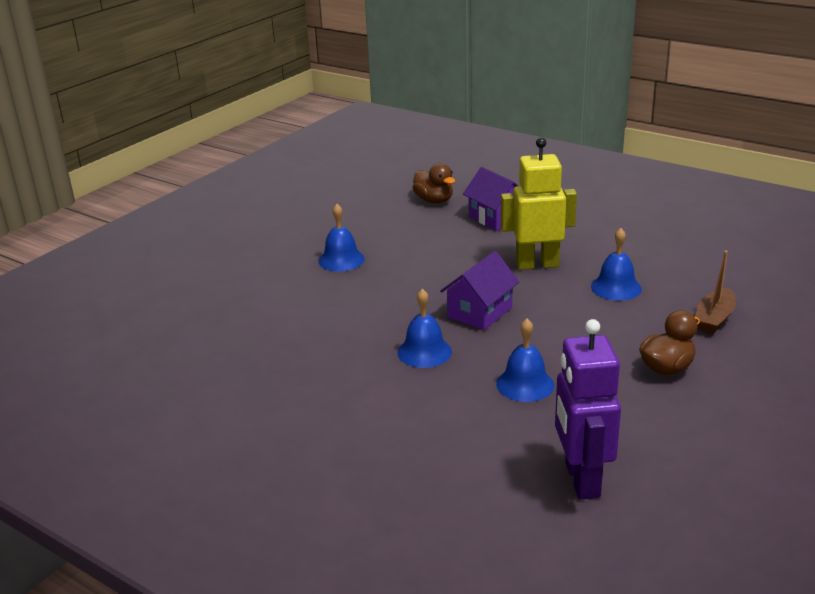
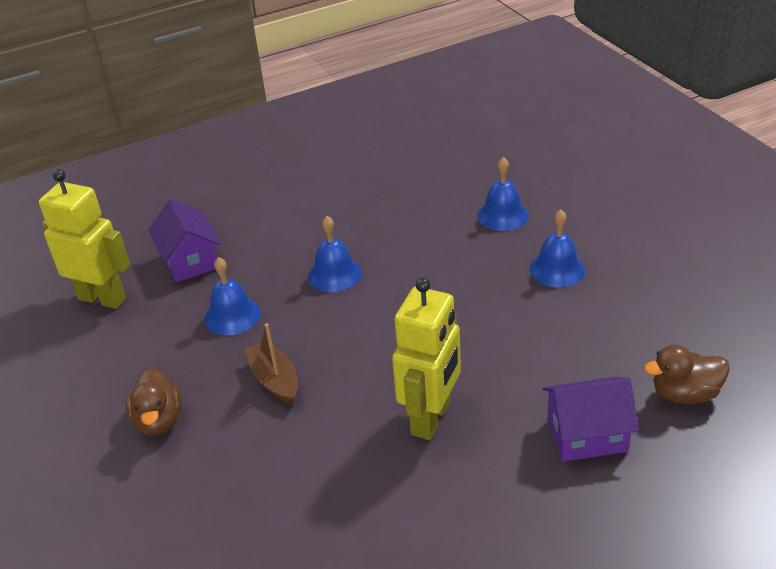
camera: 120 degrees right, 10 degrees up
(480, 312) = (368, 331): purple house -> purple house (190, 261)
(581, 480) = (102, 298): purple robot -> yellow robot
(616, 287) = (324, 463): blue bell -> blue bell (502, 215)
(714, 319) = (190, 513): brown boat -> brown boat (275, 380)

